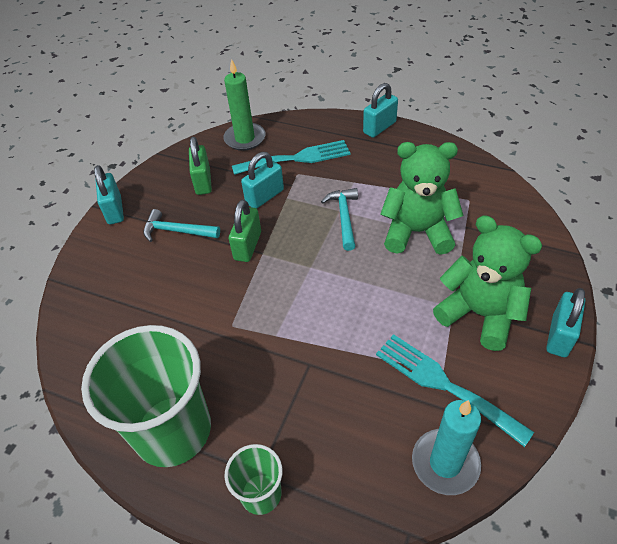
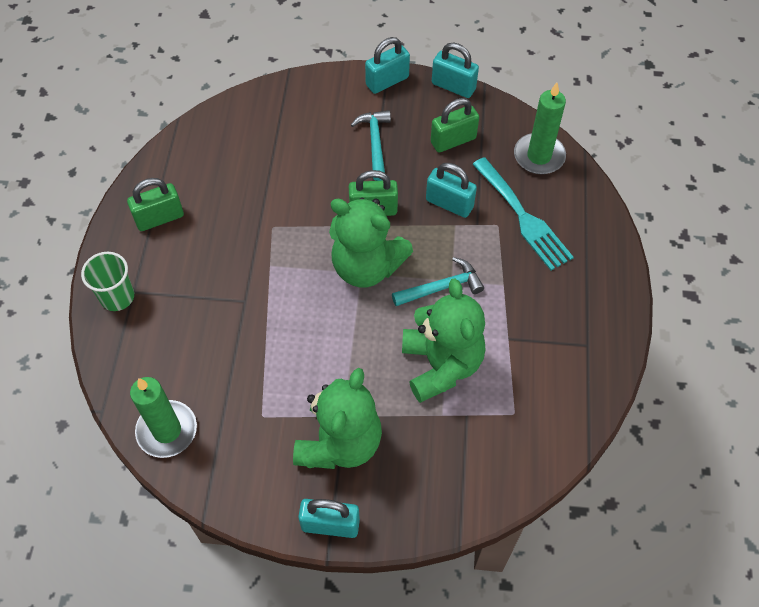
camera: 70 degrees right, 10 degrees up
(173, 430) = (159, 218): green cup -> green padlock
(305, 261) = (366, 266): none -> green teddy bear
(379, 127) = (615, 292): turquoise padlock -> turquoise padlock (453, 86)
(443, 384) = (247, 419): turquoise fork -> none
(445, 463) = (167, 430): turquoise candle -> green candle

